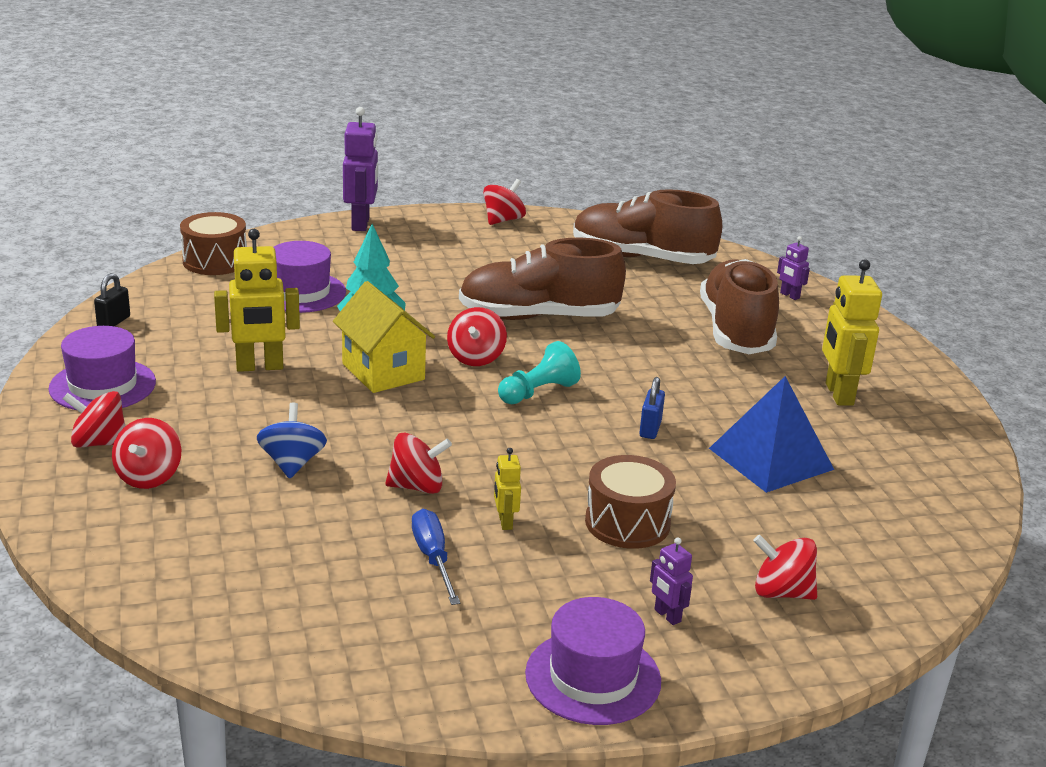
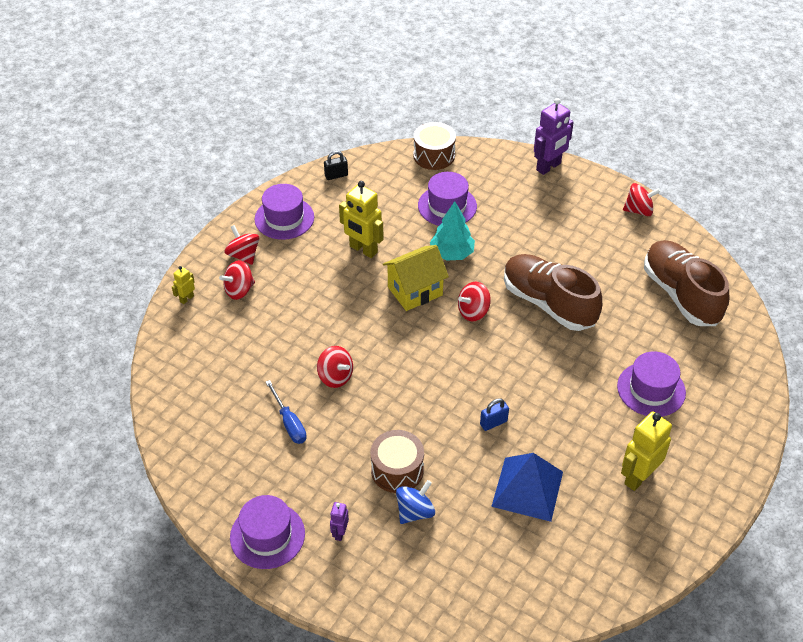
camera: 50 degrees right, 20 degrees up
(292, 463) = (302, 323): blue spinning top -> blue spinning top (415, 512)
(383, 372) = (415, 291): yellow house -> yellow house turned 45 degrees clockwise
(433, 558) = (289, 423): blue screwdriver -> blue screwdriver turned 120 degrees clockwise
(505, 522) = (344, 426): yellow robot -> yellow robot (186, 299)
(538, 392) = (471, 357): turquoise pawn -> none
(736, 331) = (651, 389): brown shoe -> purple hat
(781, 592) = (408, 565): red spinning top -> none
(789, 296) = (732, 385): purple robot -> none

